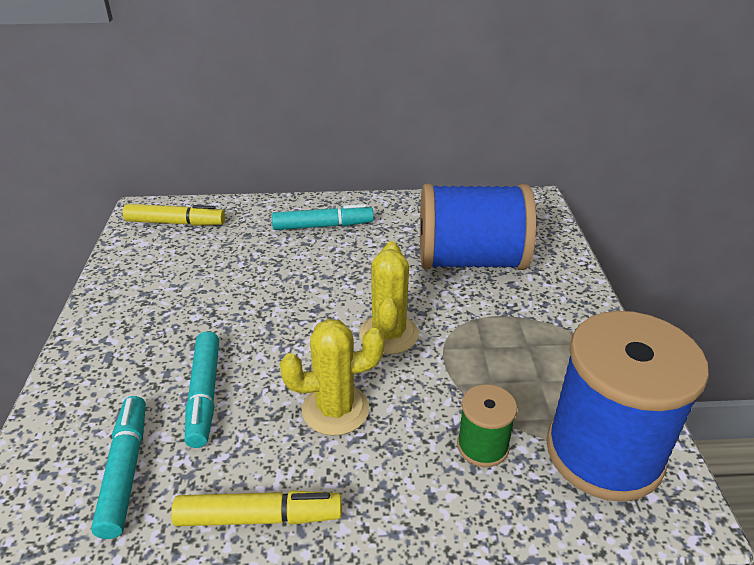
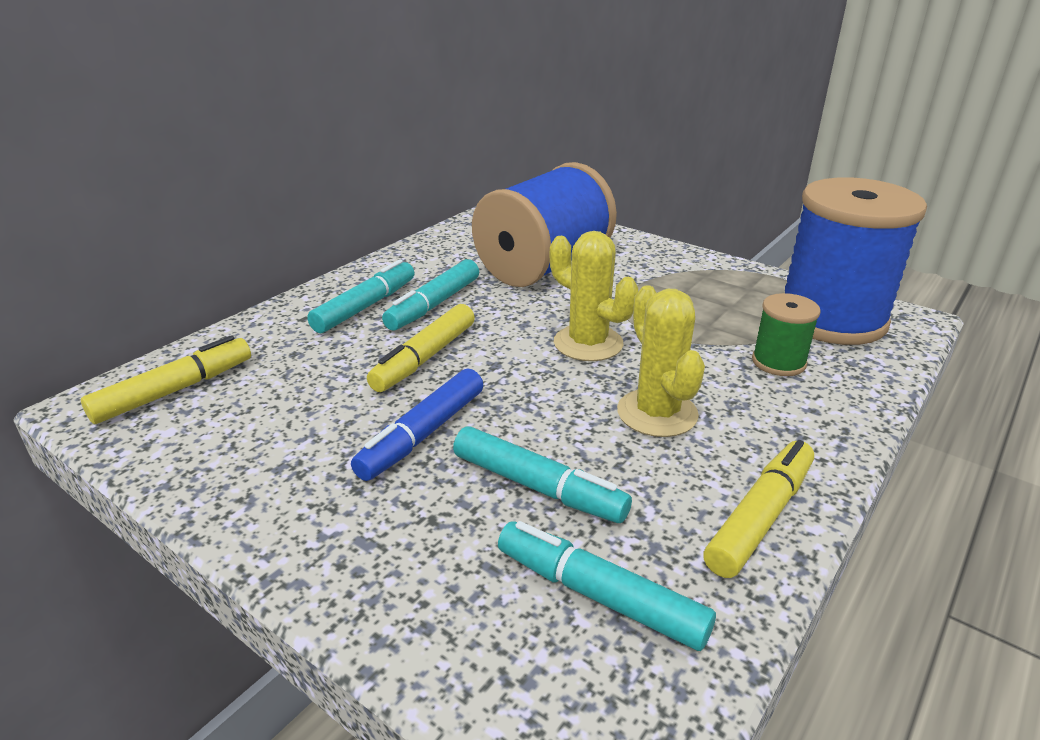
camera: 50 degrees left, 5 degrees down
(214, 323) = (422, 434): none -> blue marker
(292, 279) = (424, 358): none -> yellow marker
(335, 409) = (657, 413): yellow cactus -> yellow cactus turned 45 degrees counterclockwise
(356, 247) = (434, 305): none -> turquoise marker

